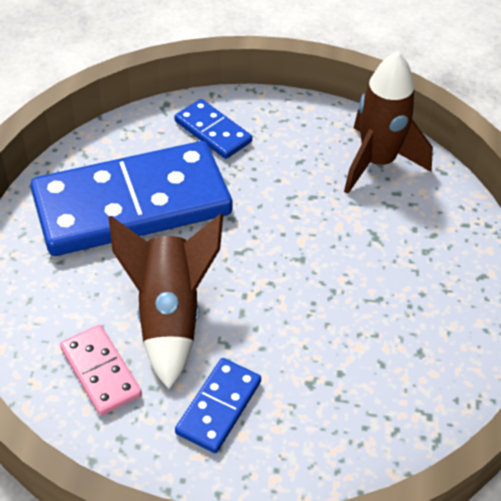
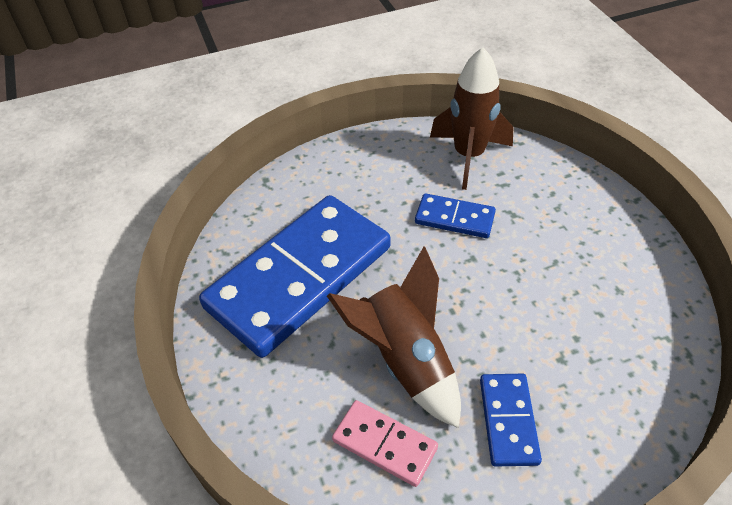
camera: 25 degrees left, 0 degrees up
(213, 131) = (322, 186): blue domino -> blue domino (454, 218)

